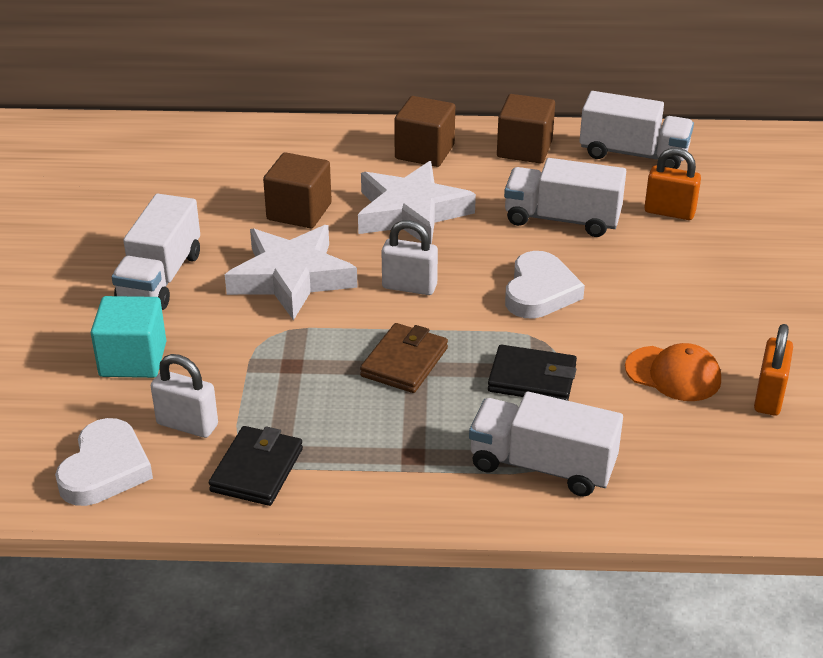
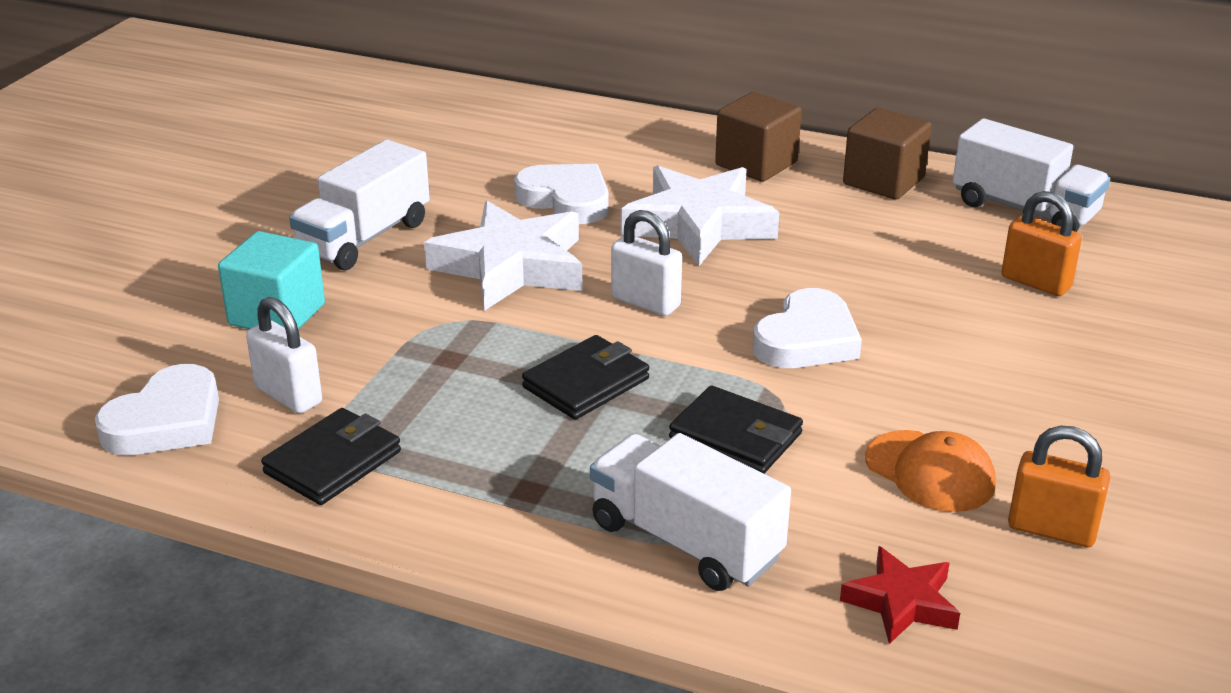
camera: 20 degrees right, 5 degrees down
(299, 211) = (566, 200): brown cube -> white heart
(404, 362) = (586, 383): brown wallet -> black wallet
(562, 219) = (885, 265): white truck -> none
(703, 472) = (901, 602): none -> red star
(769, 397) = (1051, 529): orange padlock -> orange padlock turned 75 degrees clockwise

